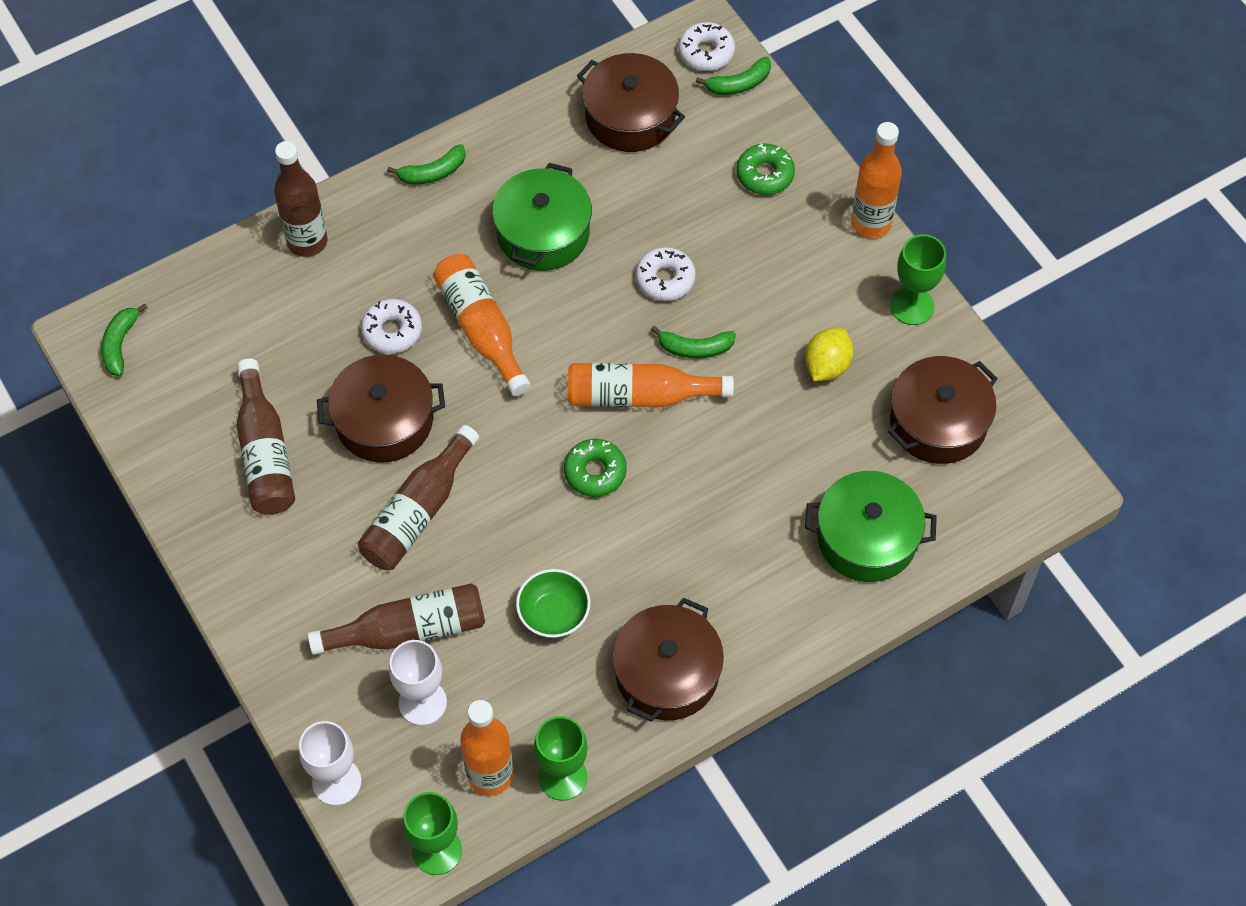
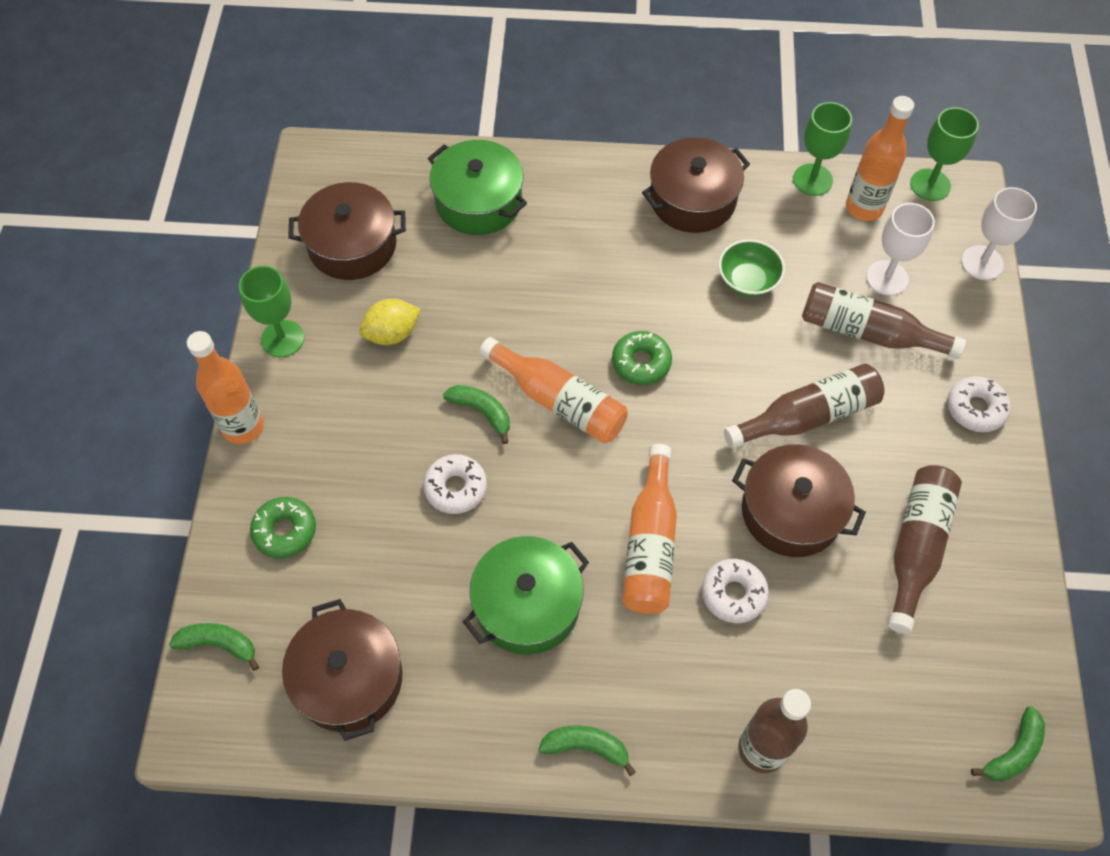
camera: 145 degrees left, 0 degrees up
(706, 52) = (215, 704): white donut -> white donut (975, 408)

